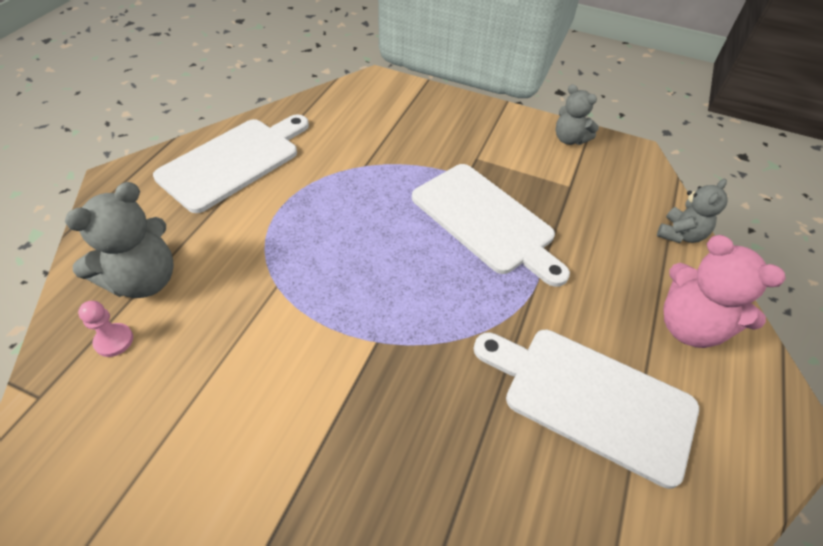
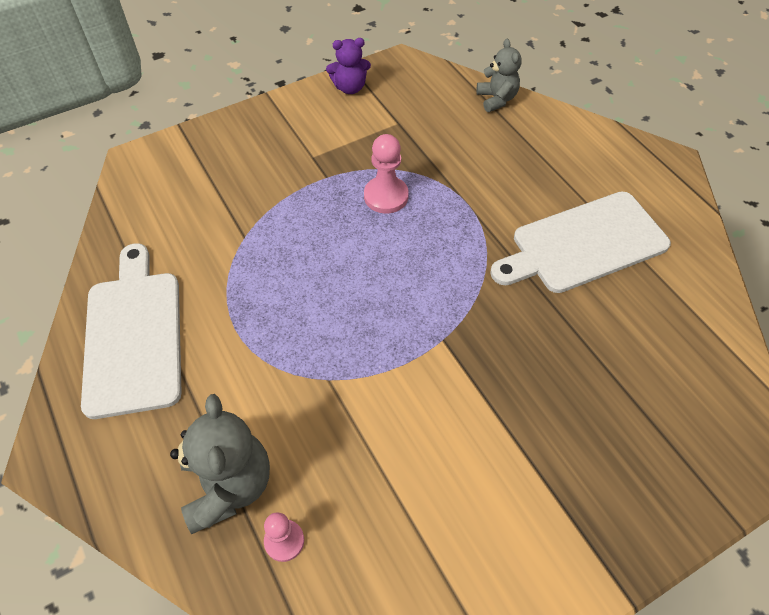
camera: 50 degrees left, 5 degrees up
(486, 221) = (386, 196): white cutting board -> pink pawn
(569, 139) = (350, 87): grey teddy bear -> purple teddy bear
(689, 326) = (570, 154): pink teddy bear -> none

